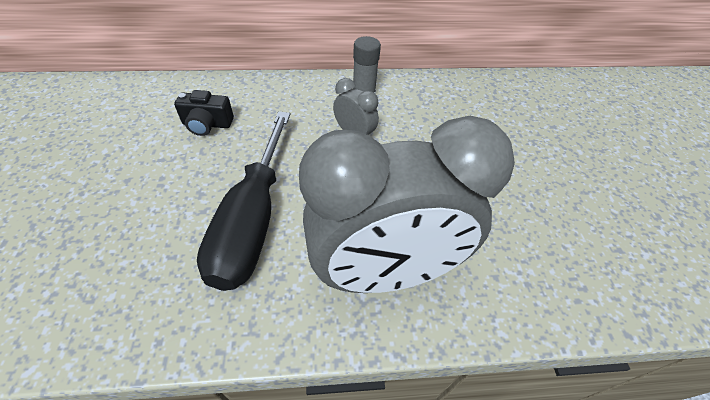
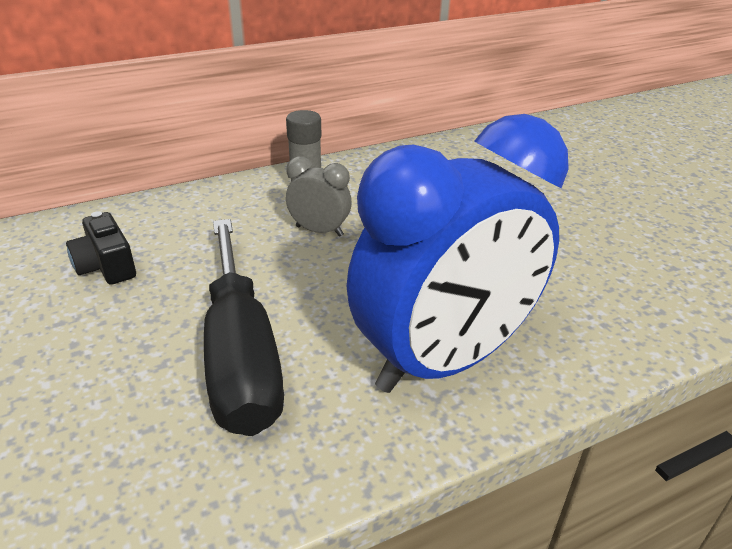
camera: 20 degrees left, 15 degrees down
(207, 124) = (106, 266): black camera -> black camera turned 75 degrees clockwise
(385, 273) = (444, 361): grey clock -> blue clock

